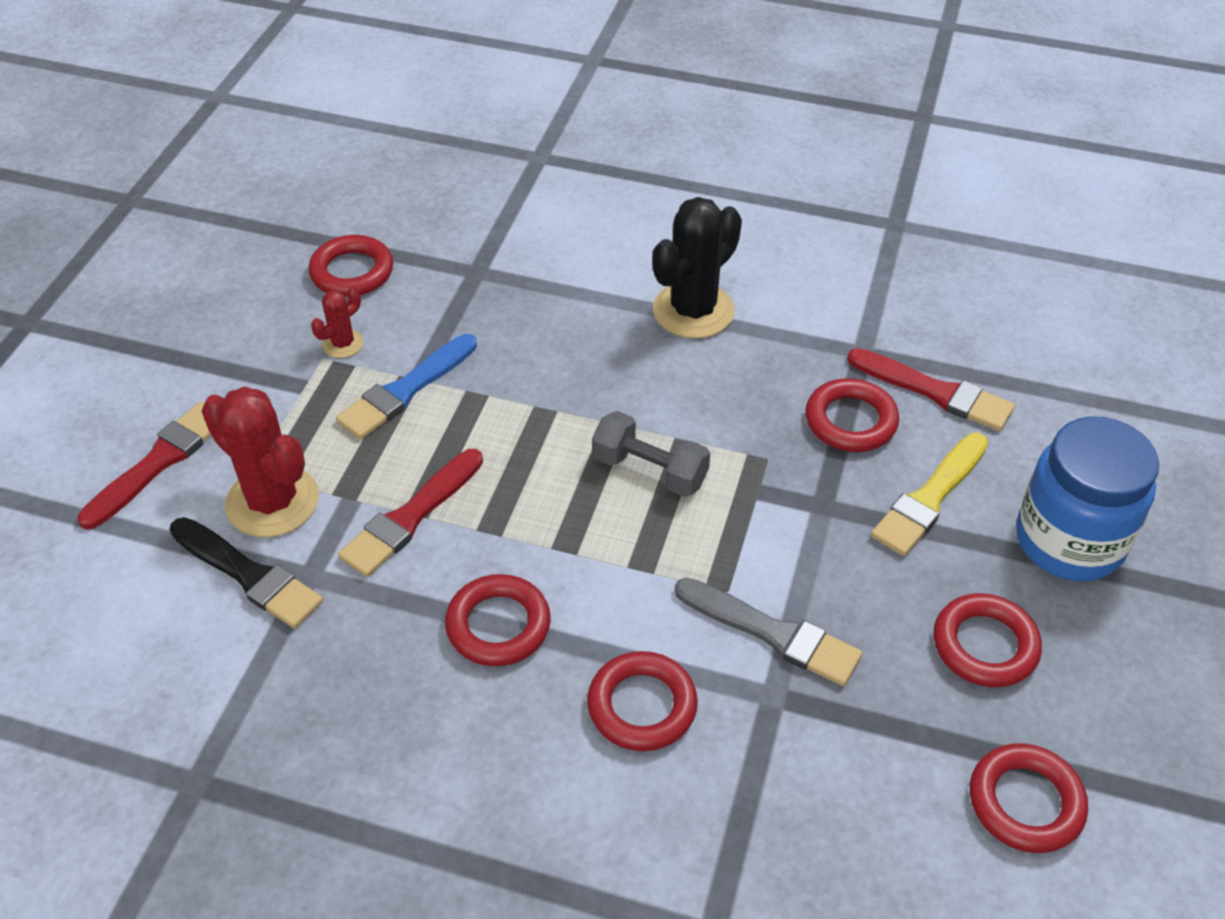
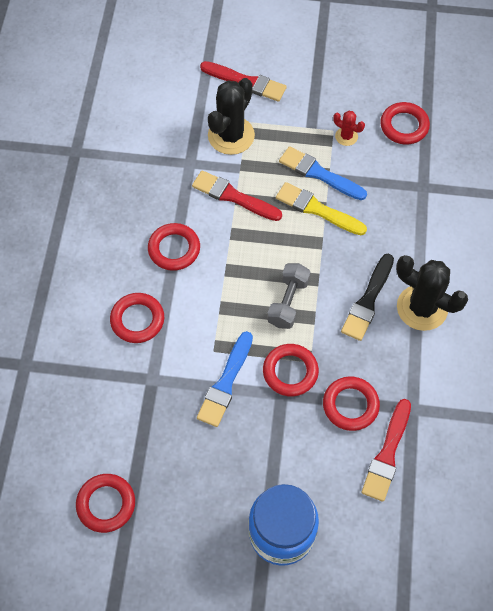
camera: 80 degrees right, 15 degrees up
(248, 575) = (185, 139): black brush -> black brush (368, 300)
(272, 502) = (231, 135): red cactus -> black cactus
(772, 633) = (189, 375): grey brush -> none
(793, 580) = (225, 383): none -> blue brush
(929, 498) = (299, 452): yellow brush -> yellow brush (317, 209)
(985, 645) = (199, 484): red ring -> red ring (290, 372)

